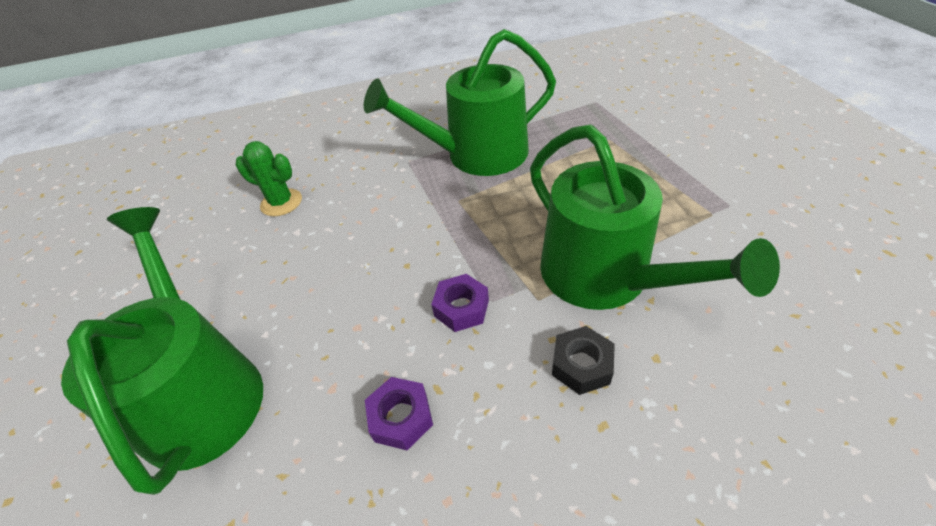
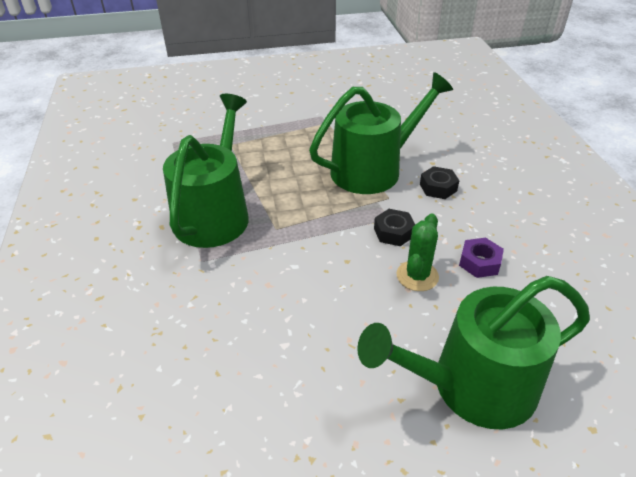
camera: 90 degrees left, 5 degrees down
(281, 203) = (230, 367): green cactus -> green cactus (417, 276)
(461, 308) = (393, 232): purple nut -> black nut
(477, 154) = (214, 214): green watering can -> green watering can turned 150 degrees counterclockwise

